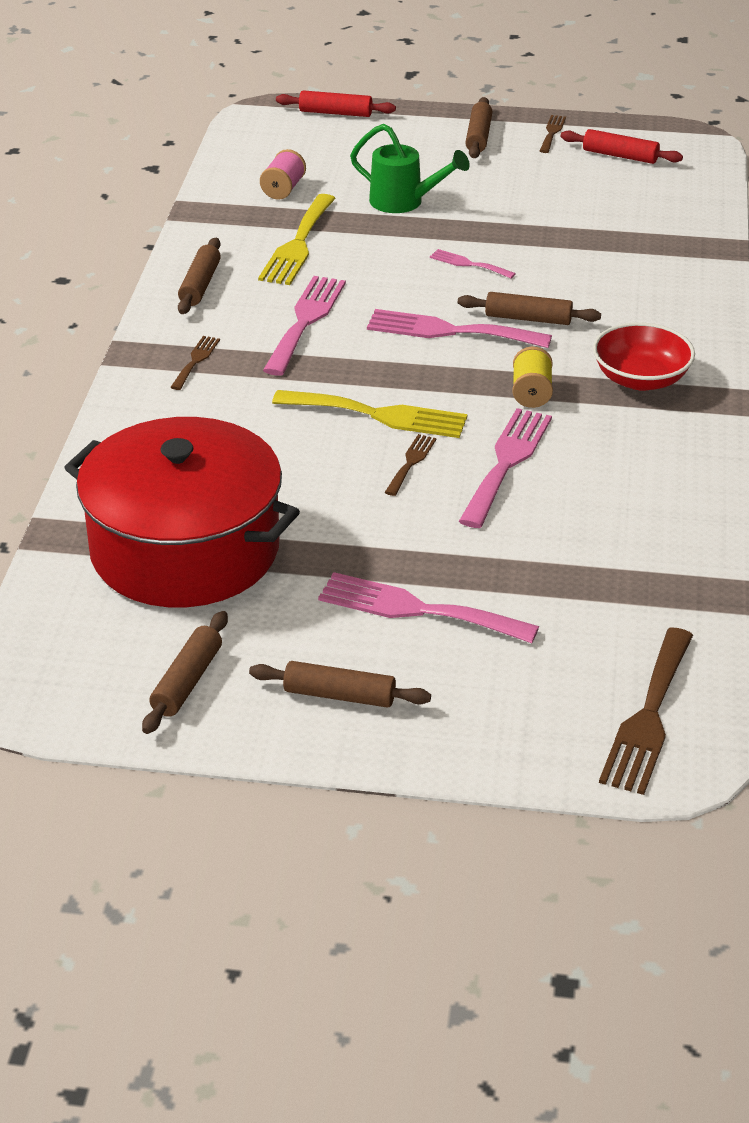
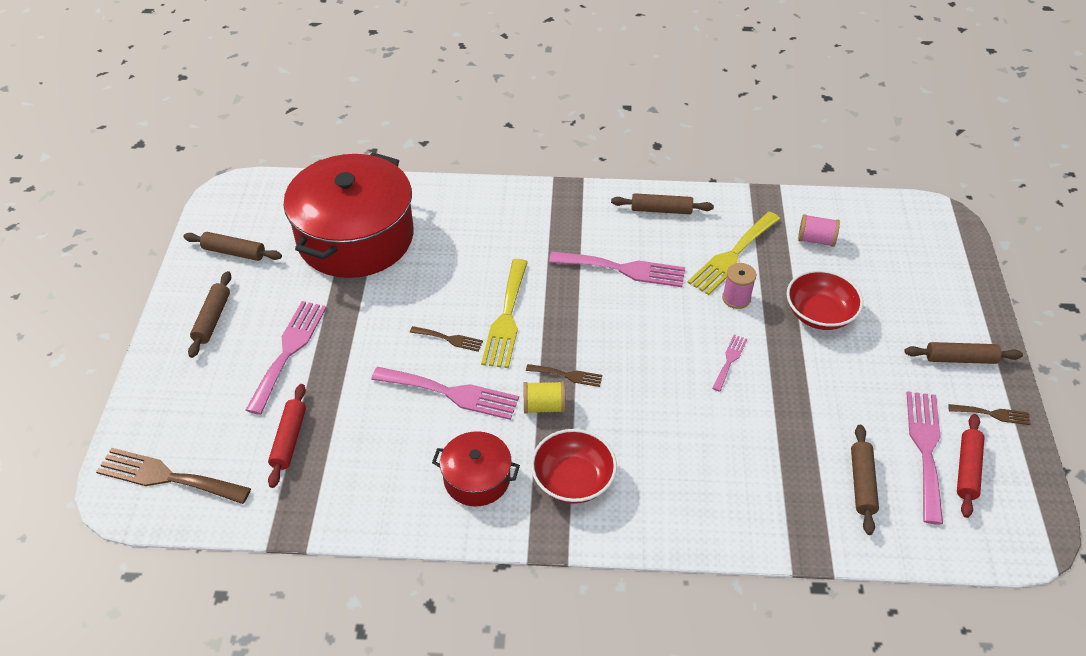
camera: 85 degrees right, 10 degrees up
(196, 361) = (563, 219): brown fork -> brown fork (567, 375)
(298, 244) = (732, 256): yellow fork -> yellow fork turned 60 degrees counterclockwise
(335, 113) = (961, 260): red rolling pin -> red rolling pin (289, 439)
(371, 249) = (736, 298): none -> pink spool
(404, 202) = (819, 314): green watering can -> red bowl
(449, 331) = (625, 353): pink fork -> pink fork (925, 449)
(528, 318) = (652, 402): brown rolling pin -> brown rolling pin (862, 483)
(641, 446) = (477, 478): none -> red pot

